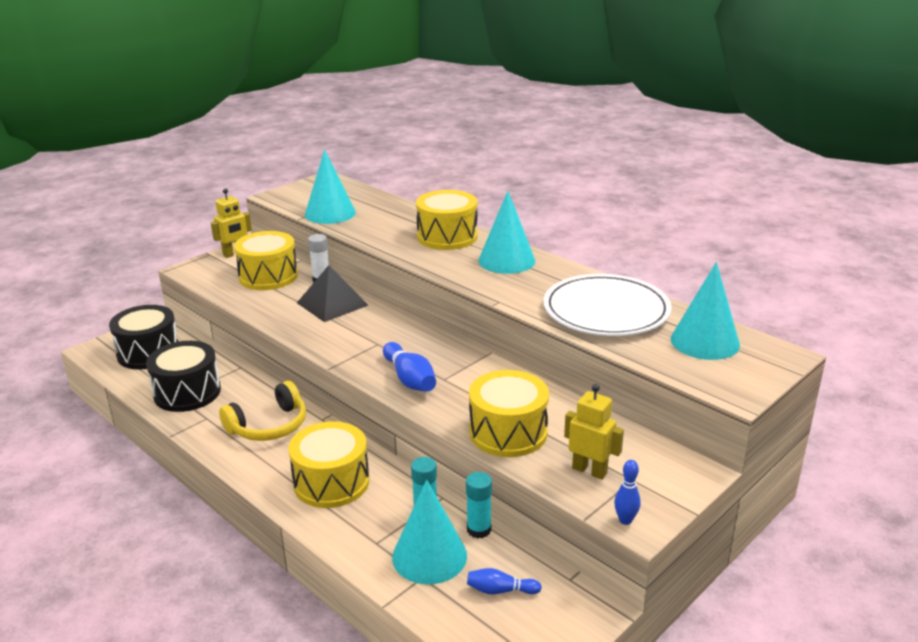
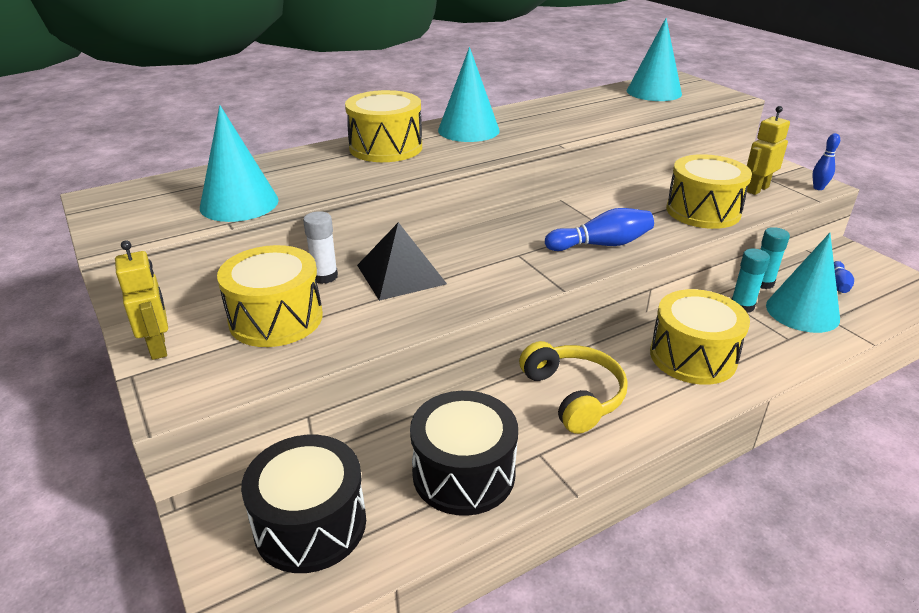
camera: 75 degrees left, 5 degrees up
(606, 310) = (592, 110): white plate -> none

